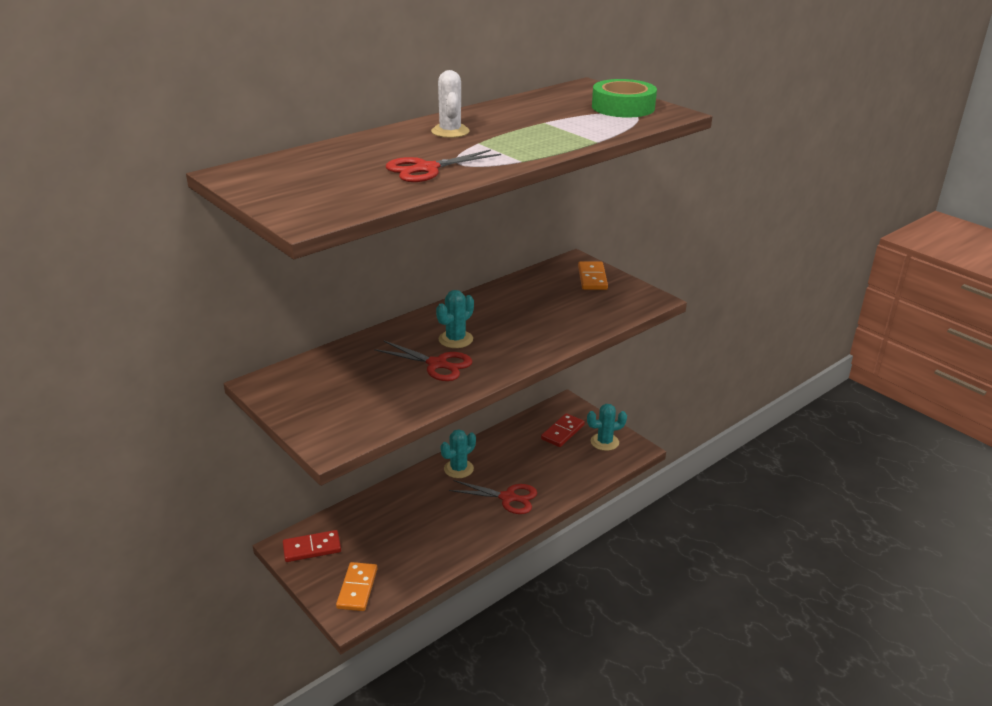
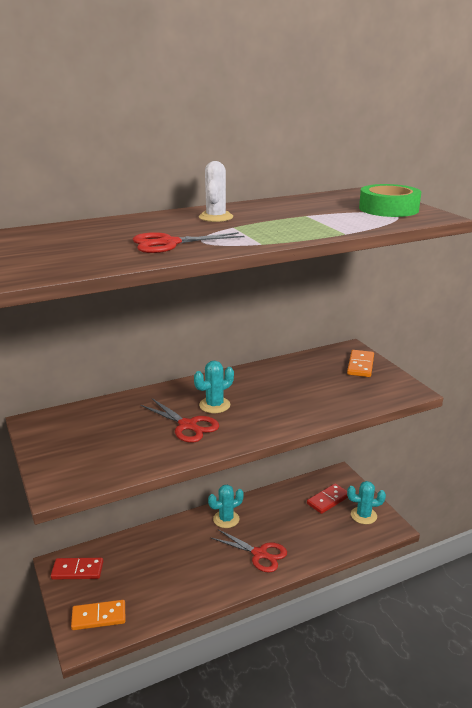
camera: 15 degrees right, 5 degrees down
(357, 588) = (99, 617): orange domino -> orange domino turned 60 degrees clockwise

